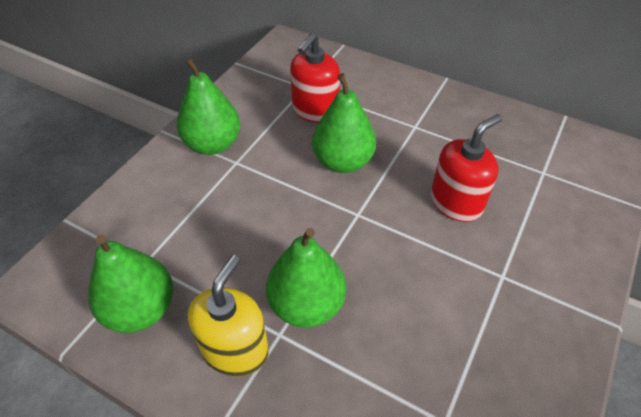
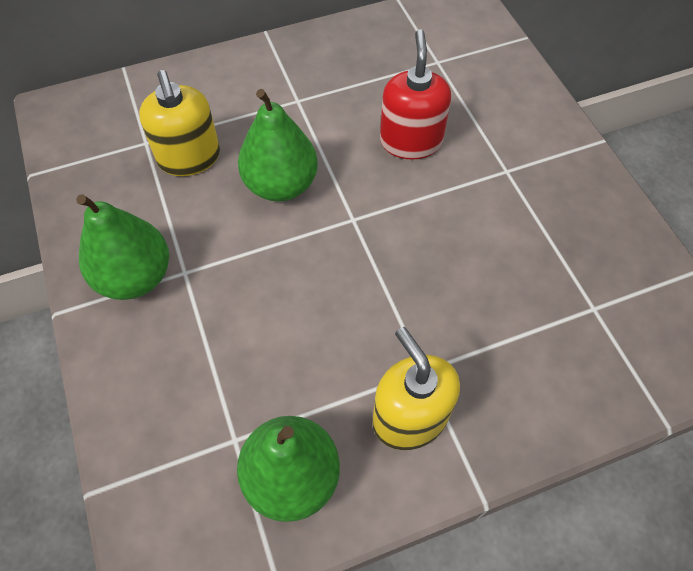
camera: 50 degrees left, 10 degrees up
(306, 304) = (412, 328): green pear -> none
(315, 110) = (189, 158): red soap dispenser -> yellow soap dispenser

